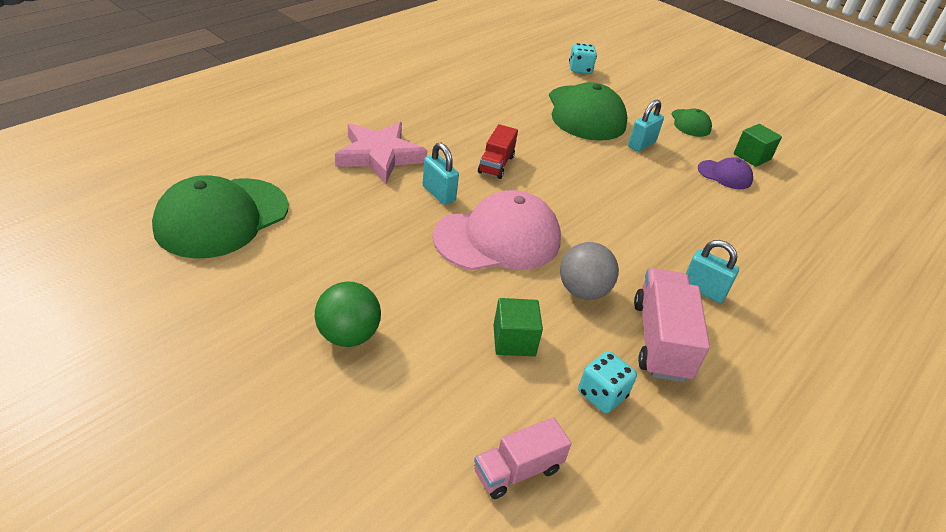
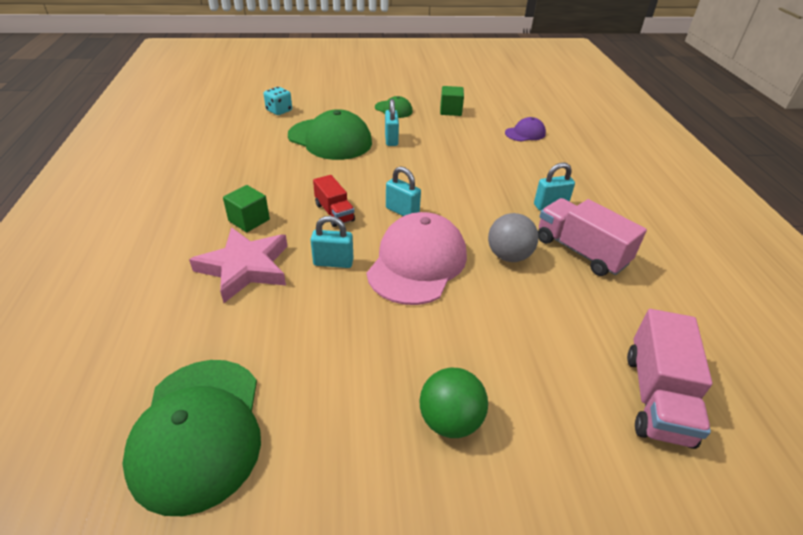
camera: 45 degrees left, 0 degrees up
(514, 340) = (530, 321): green cube -> green cube (249, 220)
(517, 470) = (656, 397): pink truck -> pink truck, size x1.61
(550, 199) = (402, 211): none -> turquoise padlock
(602, 395) = (611, 309): turquoise dice -> none
(725, 175) = (456, 130): purple cap -> purple cap (525, 133)

